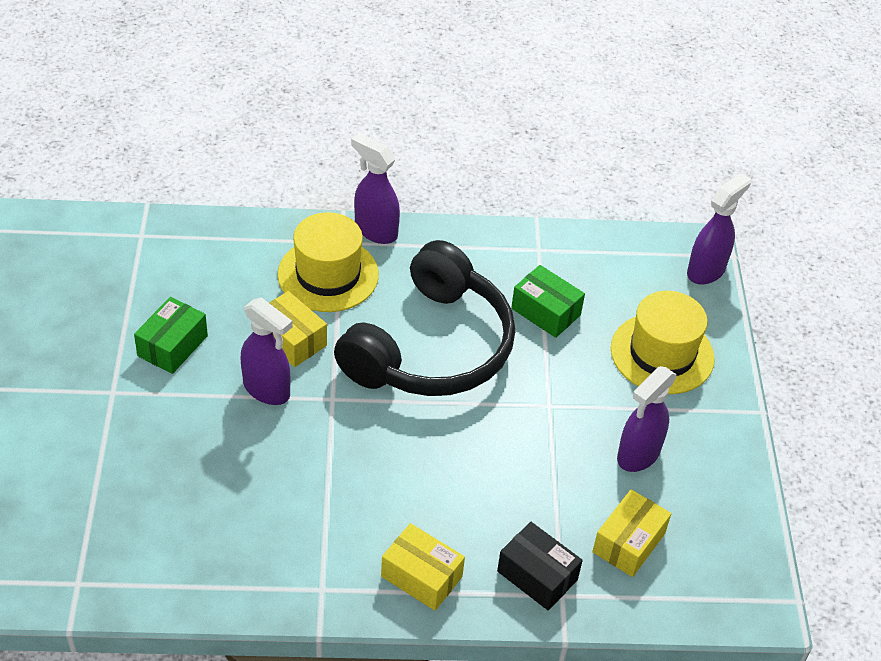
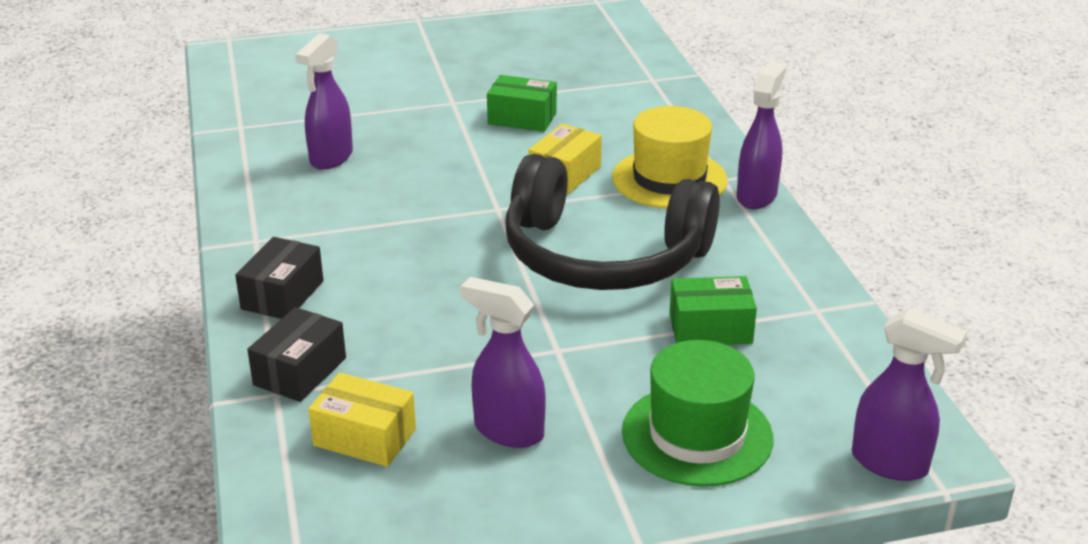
camera: 80 degrees right, 15 degrees down
(267, 390) = (491, 172): purple spray bottle -> purple spray bottle (331, 158)
(421, 576) = (282, 295): yellow box -> black box
(546, 312) = (710, 328): green box -> green box turned 60 degrees clockwise
(662, 353) = (697, 435): yellow hat -> green hat

